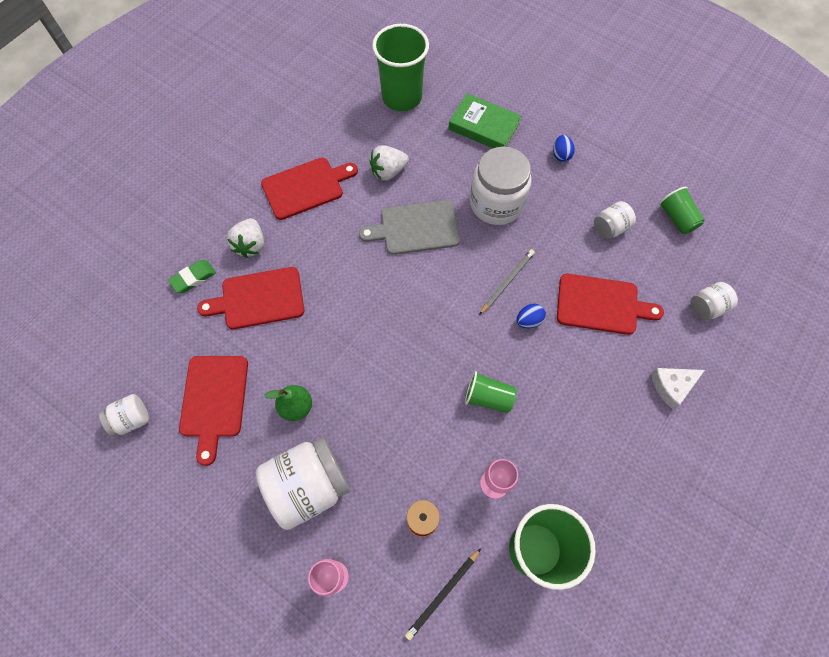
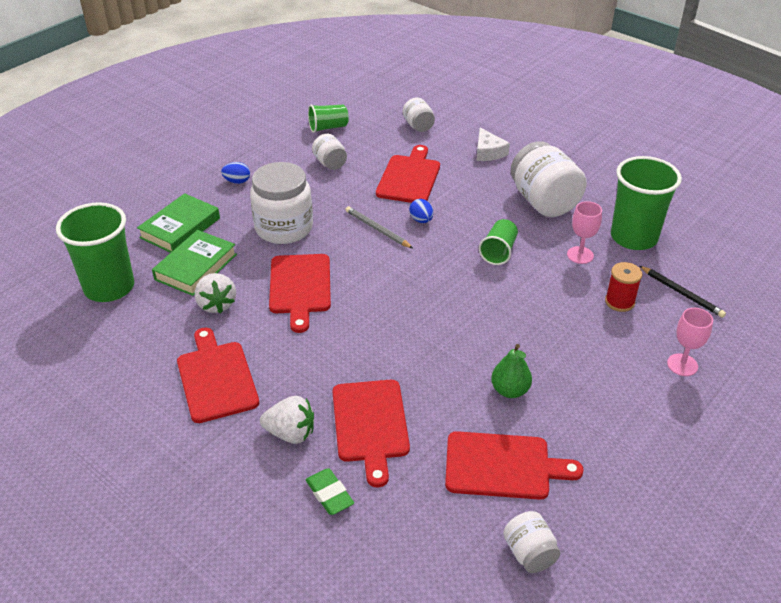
camera: 85 degrees left, 25 degrees down
(308, 486) = (596, 381): white jar -> white jar (544, 202)
(415, 228) = (300, 287): grey cutting board -> red cutting board
(433, 148) = (196, 267): none -> green book

